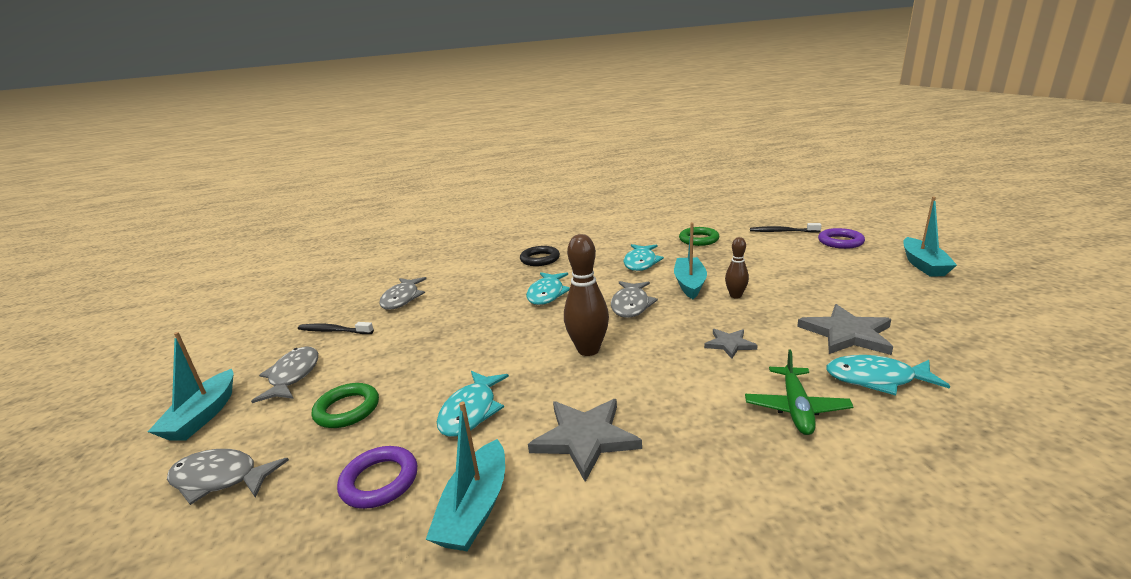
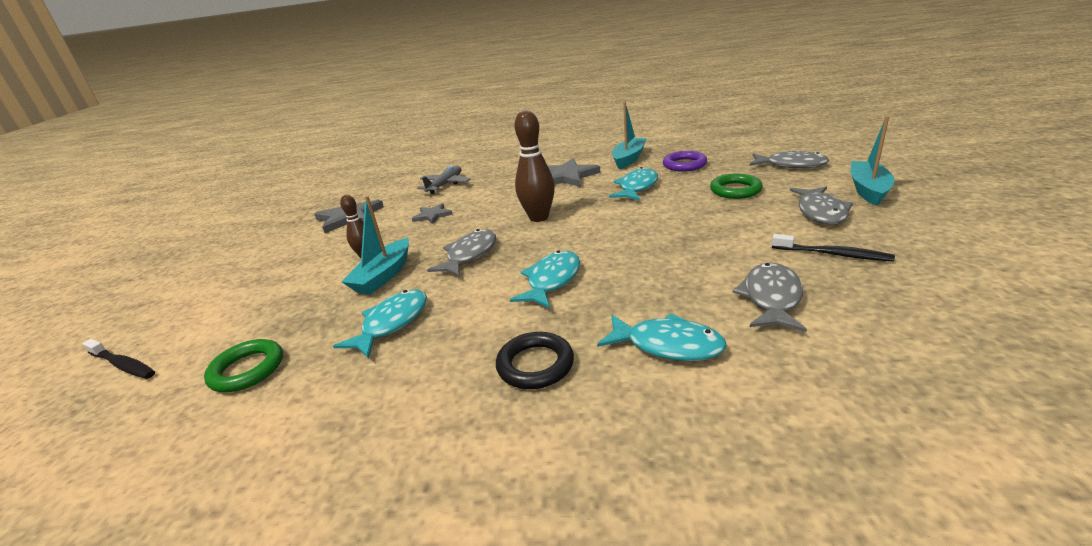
camera: 165 degrees left, 5 degrees up
(796, 408) = (445, 185): green plane -> grey plane
(840, 242) = (128, 322): purple ring -> none
(876, 379) = (384, 194): turquoise fish -> turquoise fish (667, 345)
(923, 265) = (161, 272): turquoise boat -> none

